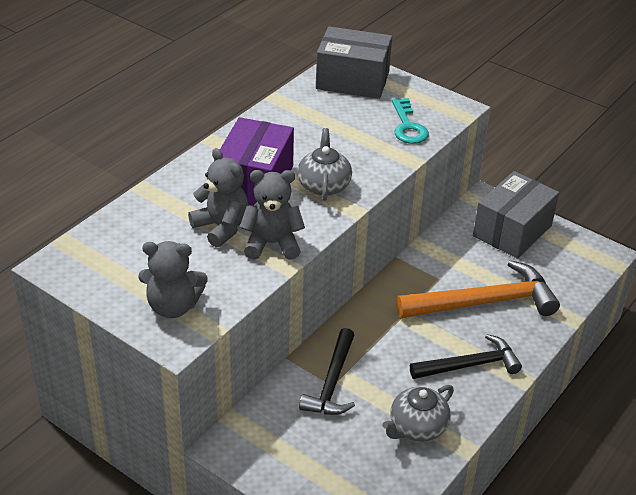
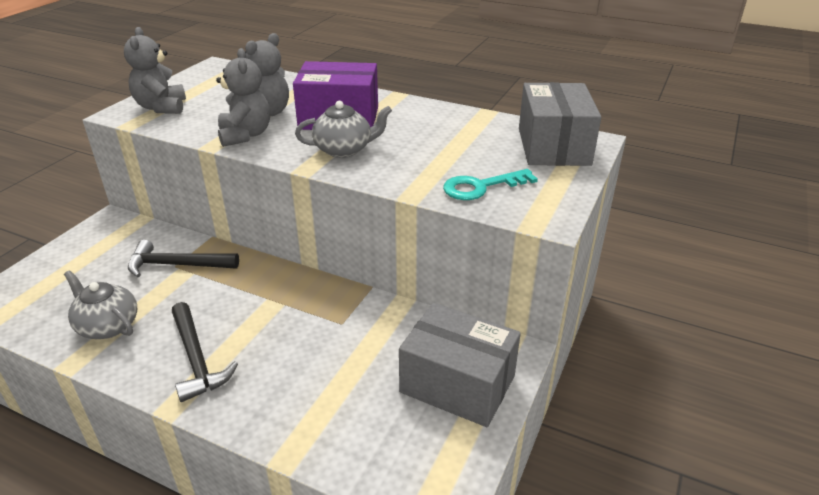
camera: 80 degrees right, 5 degrees down
(484, 302) = (306, 364): orange hammer -> none

